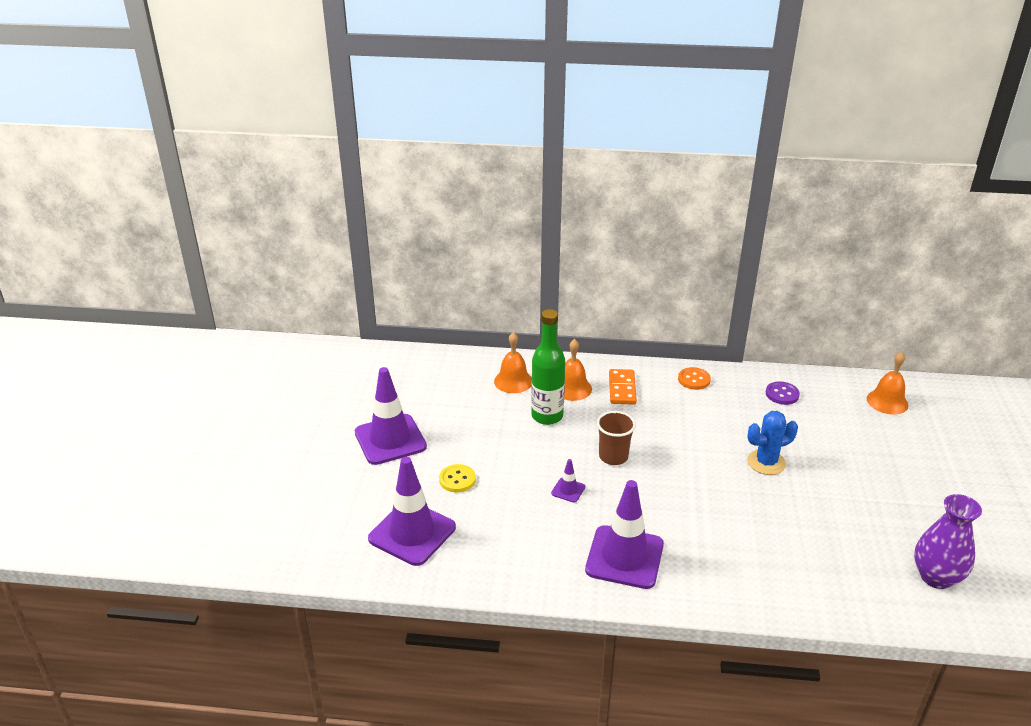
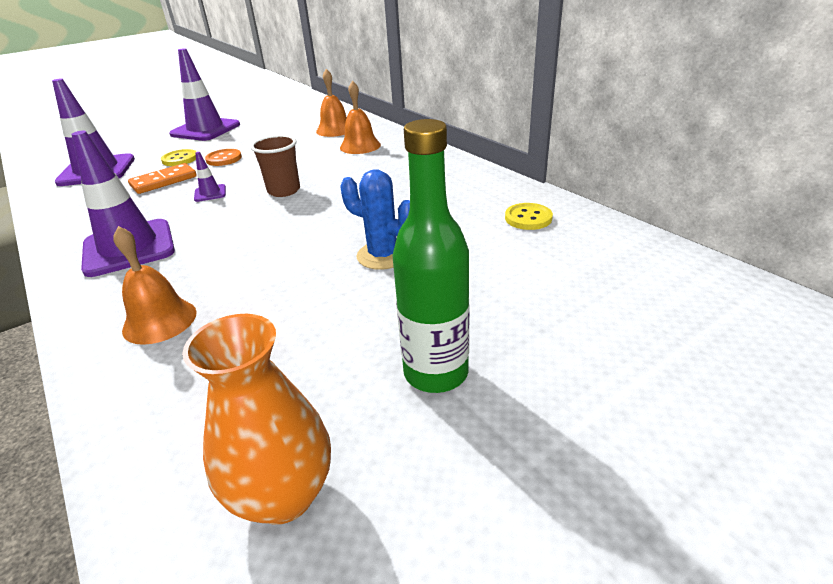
camera: 50 degrees right, 0 degrees up
(547, 416) = (306, 153): green bottle -> green bottle (436, 373)
(622, 389) = (393, 159): orange domino -> orange domino (164, 181)
(694, 380) = (465, 176): orange button -> orange button (224, 159)
(782, 394) = (528, 218): purple button -> yellow button
(887, 401) = (657, 281): orange bell -> orange bell (160, 321)
(936, 577) = (283, 495): purple vase -> orange vase

